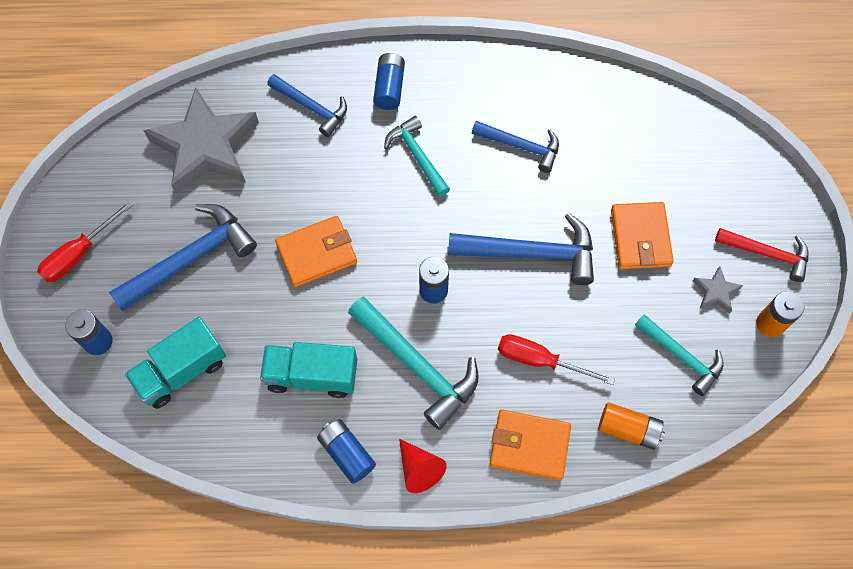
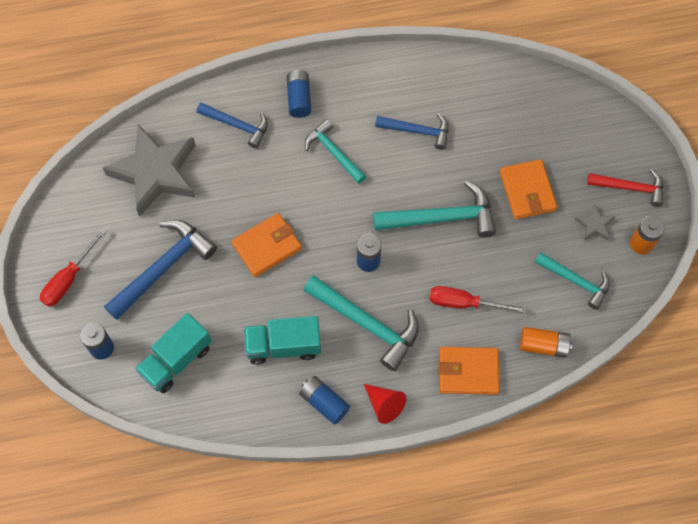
camera: 10 degrees left, 0 degrees up
(531, 253) = (441, 218): blue hammer -> turquoise hammer

